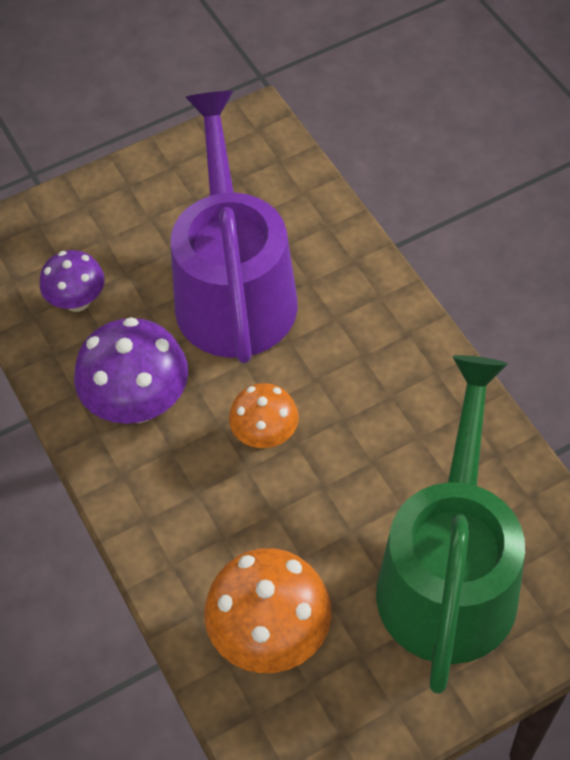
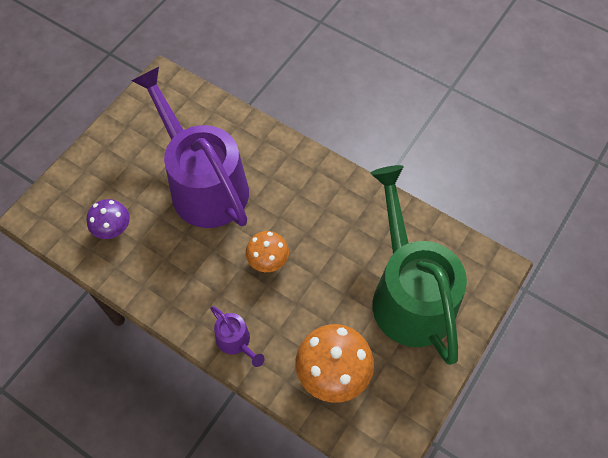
camera: 30 degrees left, 5 degrees up
(138, 403) = (184, 275): purple mushroom -> none
(158, 526) = (236, 342): none -> purple watering can

